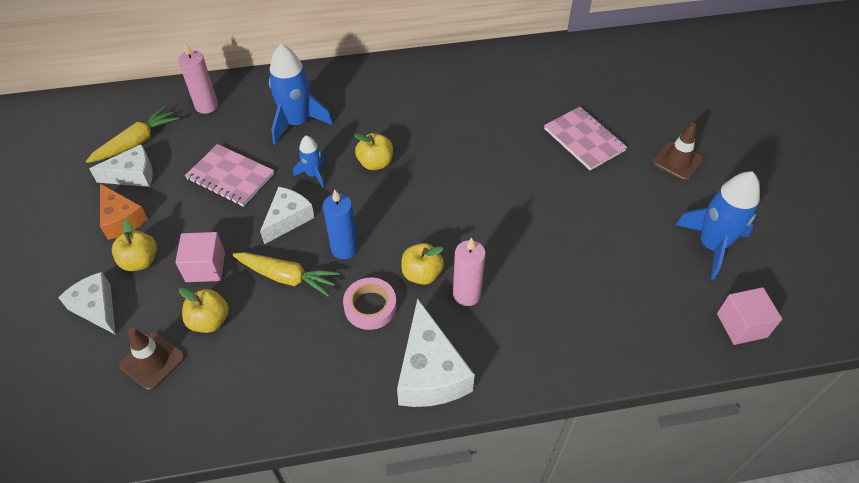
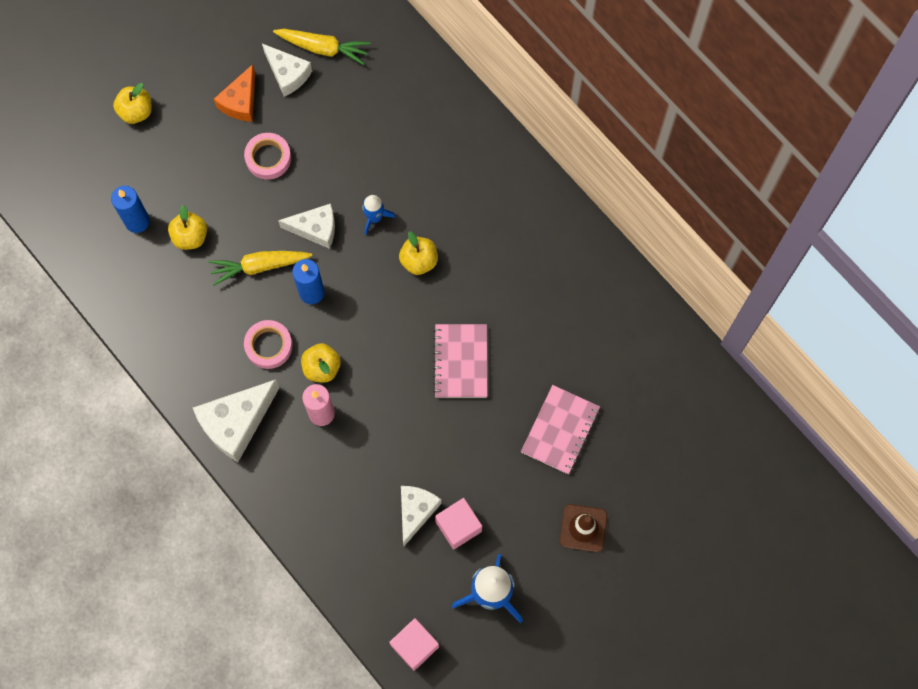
camera: 60 degrees right, 20 degrees up
(97, 308) = (156, 149): white cheese -> white cheese (416, 511)
(140, 261) = (211, 147): yellow apple -> yellow apple (136, 111)
(152, 361) = (137, 221): brown traffic cone -> blue candle
(192, 223) = (268, 158): none -> pink tape
(205, 267) = (234, 199): pink cube -> pink cube (458, 526)
(206, 106) = (399, 72): pink candle -> none
(230, 177) = (332, 152): pink notebook -> pink notebook (460, 362)
(287, 277) = (259, 266): yellow carrot -> yellow carrot turned 90 degrees clockwise
(297, 122) = (427, 163): blue rocket -> none

